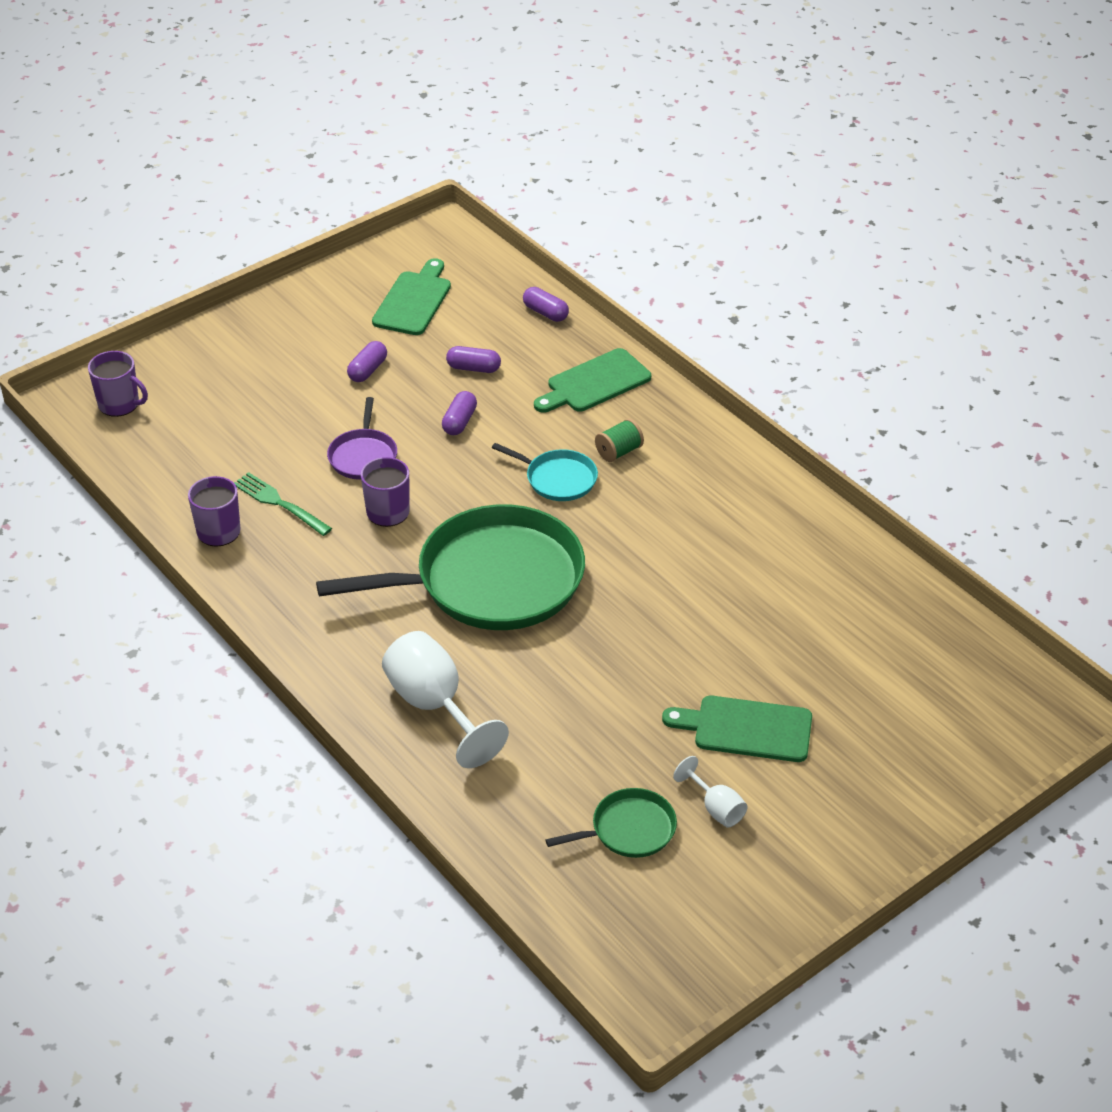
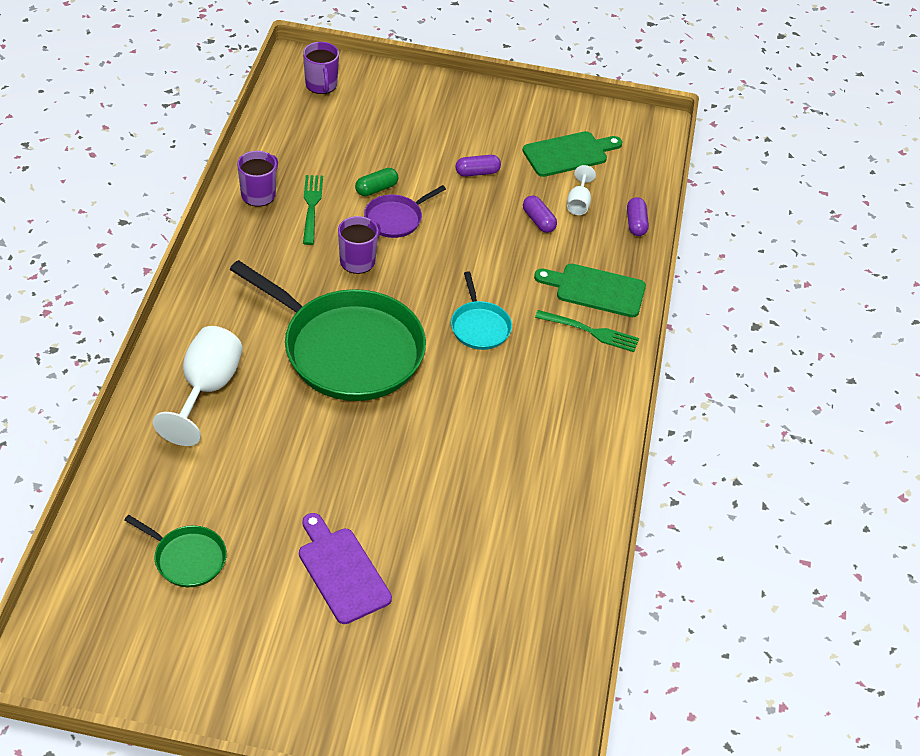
camera: 45 degrees right, 5 degrees up
(309, 447) = (376, 189): none -> green capsule
(459, 422) = (479, 245): purple capsule -> none
(619, 452) = (541, 342): green spool -> none
(639, 415) = (590, 331): none -> green fork
(716, 808) = (250, 597): white goblet -> white goblet (578, 203)
(746, 728) = (342, 571): green cutting board -> purple cutting board

